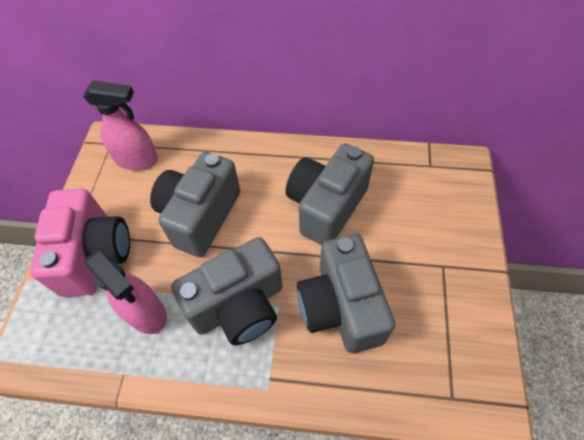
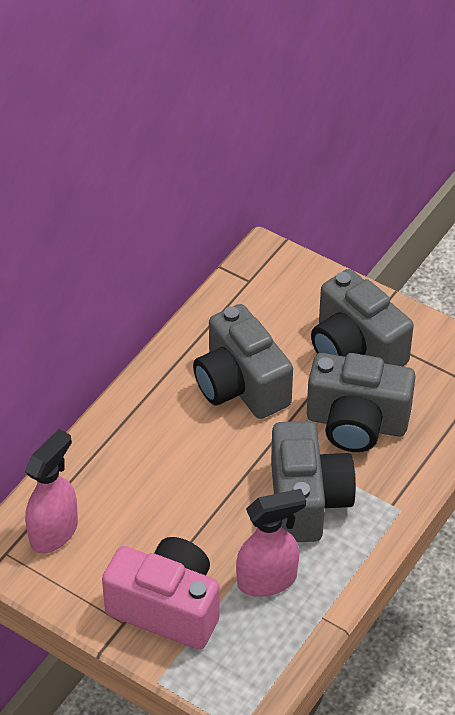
camera: 65 degrees left, 10 degrees down
(200, 216) = (179, 497): grey camera -> grey camera (355, 349)

